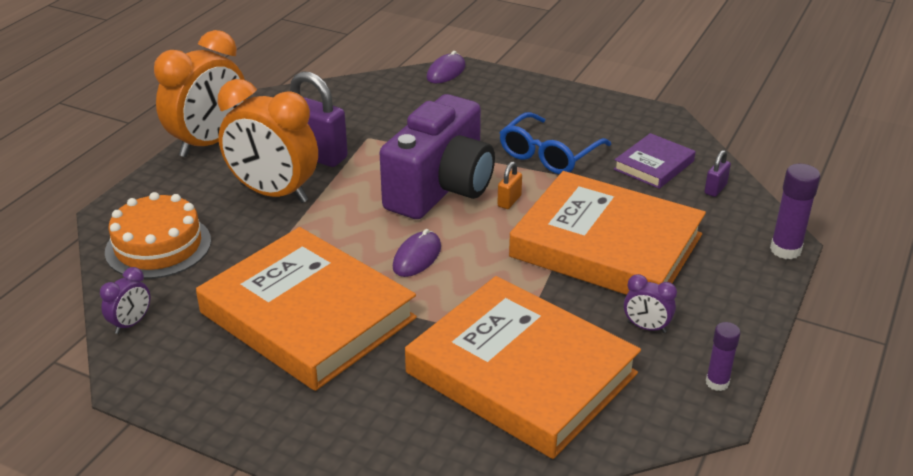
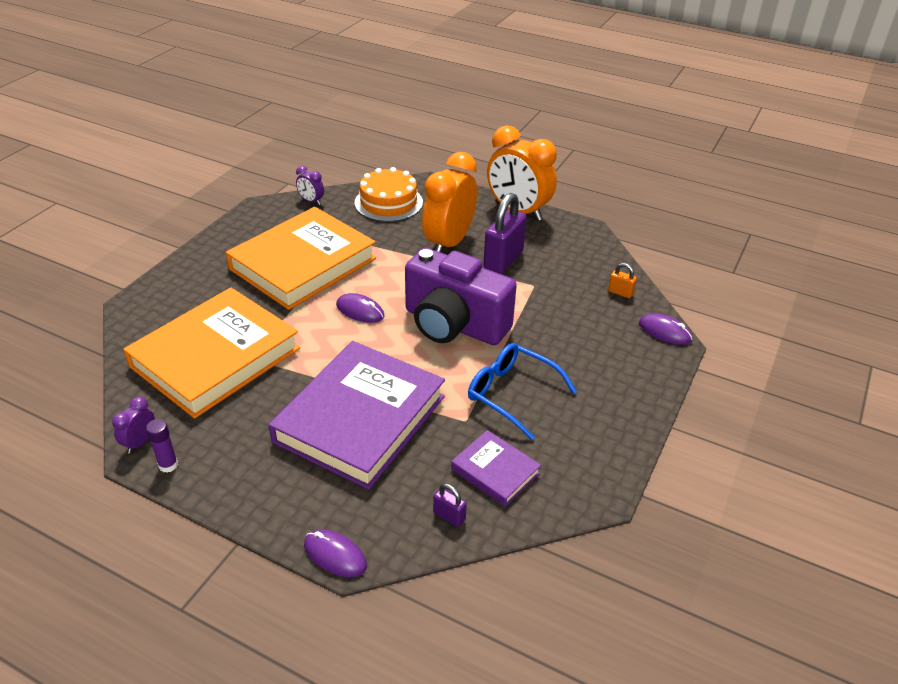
camera: 90 degrees right, 5 degrees up
(509, 201) = (433, 363): orange padlock -> orange padlock (620, 293)
(606, 246) = (360, 419): orange book -> purple book
(646, 327) = (246, 431): purple clock -> purple clock (140, 442)
(785, 250) = (335, 555): purple glue stick -> purple mouse

